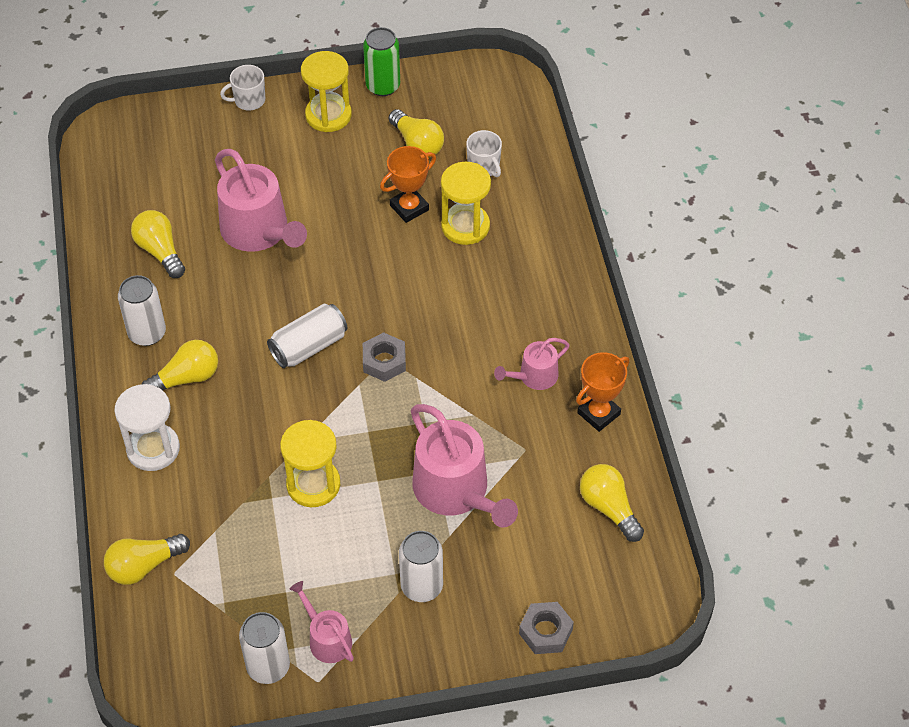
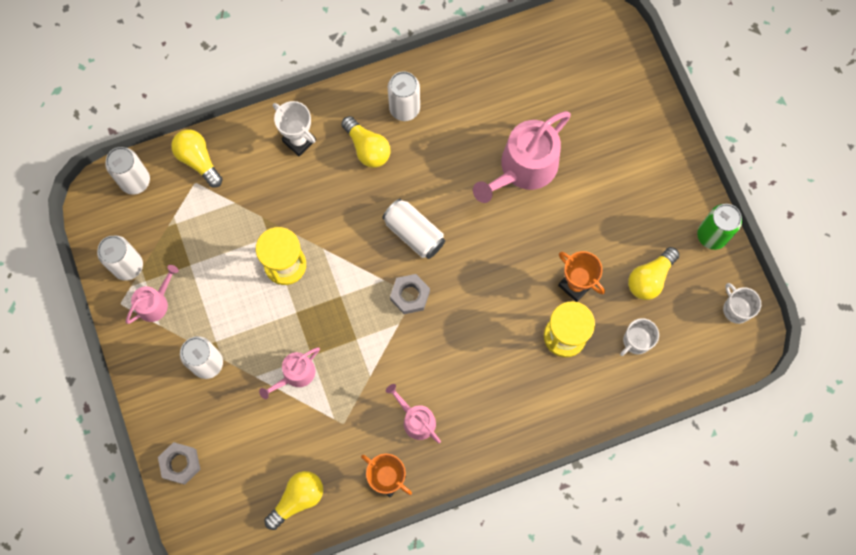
camera: 80 degrees right, 20 degrees up
(150, 645) = (135, 181): none -> white can
(153, 449) = (299, 141): white hourglass -> white trophy
(160, 251) = (487, 97): yellow light bulb -> none
(249, 100) = (667, 126): white mug -> white mug (736, 309)
(328, 115) = (665, 196): yellow hourglass -> none
(456, 491) = (295, 374): pink watering can -> pink watering can, size x0.53

